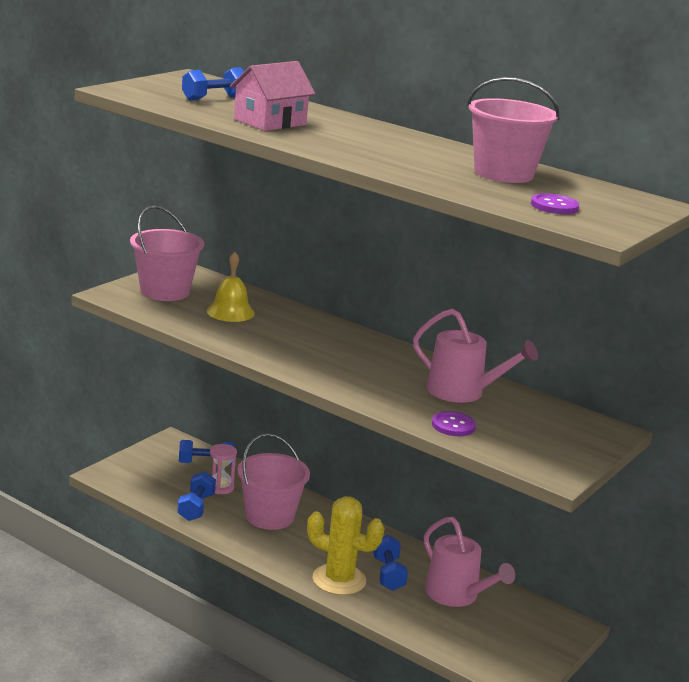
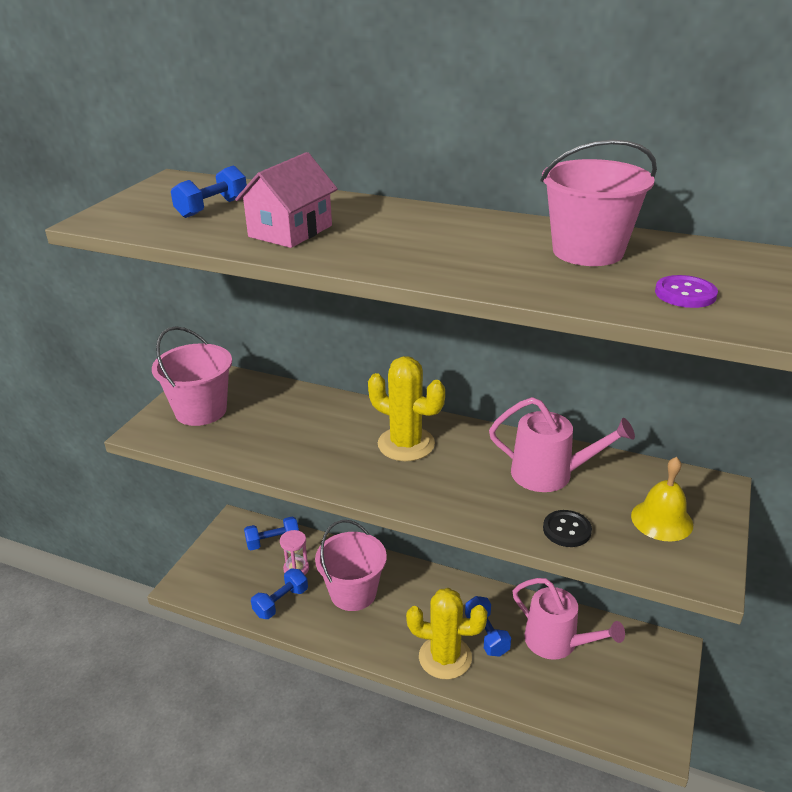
camera: 10 degrees left, 10 degrees up
(196, 507) = (281, 602): blue dumbbell -> blue dumbbell turned 45 degrees clockwise
(230, 312) = (277, 422): yellow bell -> yellow bell (662, 520)
(341, 348) = (406, 444): none -> yellow cactus
(453, 425) = (567, 530): purple button -> black button

